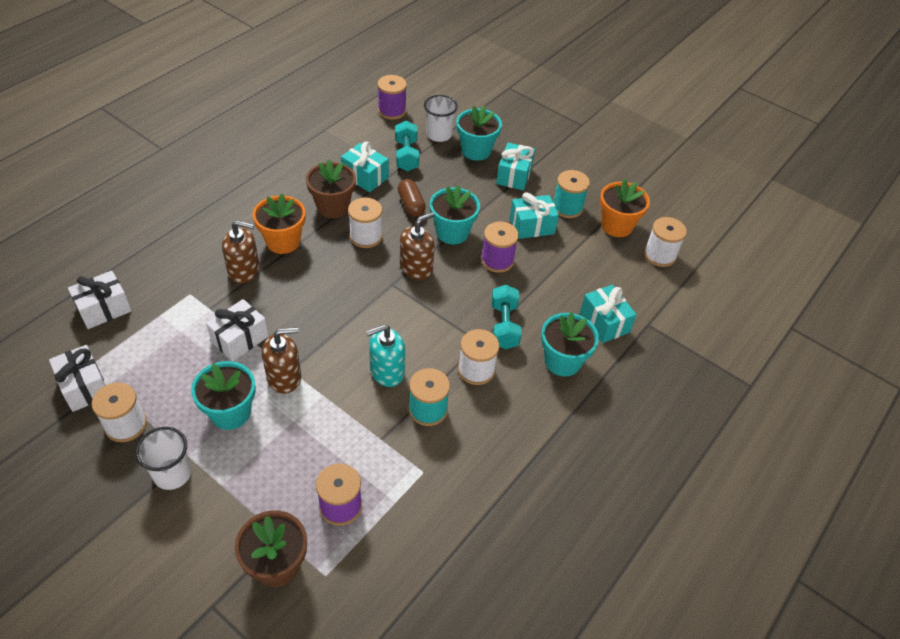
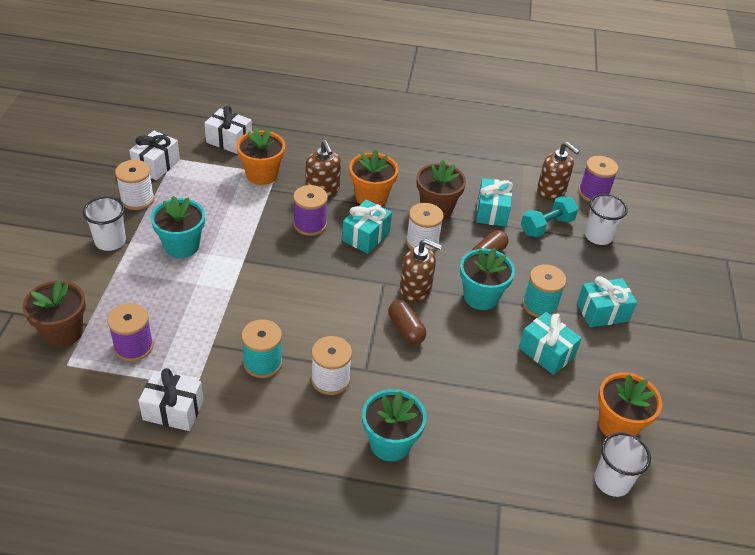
camera: 60 degrees right, 5 degrees down
(181, 305) = (262, 174): none -> orange flower pot
(240, 339) = (253, 219): white gift -> white gift (173, 410)
(284, 377) = (234, 260): brown soap dispenser -> brown soap dispenser (551, 191)
(387, 371) = (284, 318): turquoise soap dispenser -> none
(455, 295) = (406, 329): none -> brown capsule
(476, 151) = (606, 270): turquoise flower pot -> none
(497, 260) = (476, 343): purple spool -> purple spool (310, 224)
(504, 326) = (398, 380): turquoise dumbbell -> none
(567, 207) = (601, 372): turquoise spool -> turquoise spool (539, 305)
(604, 322) = (469, 462): turquoise gift -> turquoise gift (366, 236)
(659, 255) = (612, 481): white spool -> white cup

